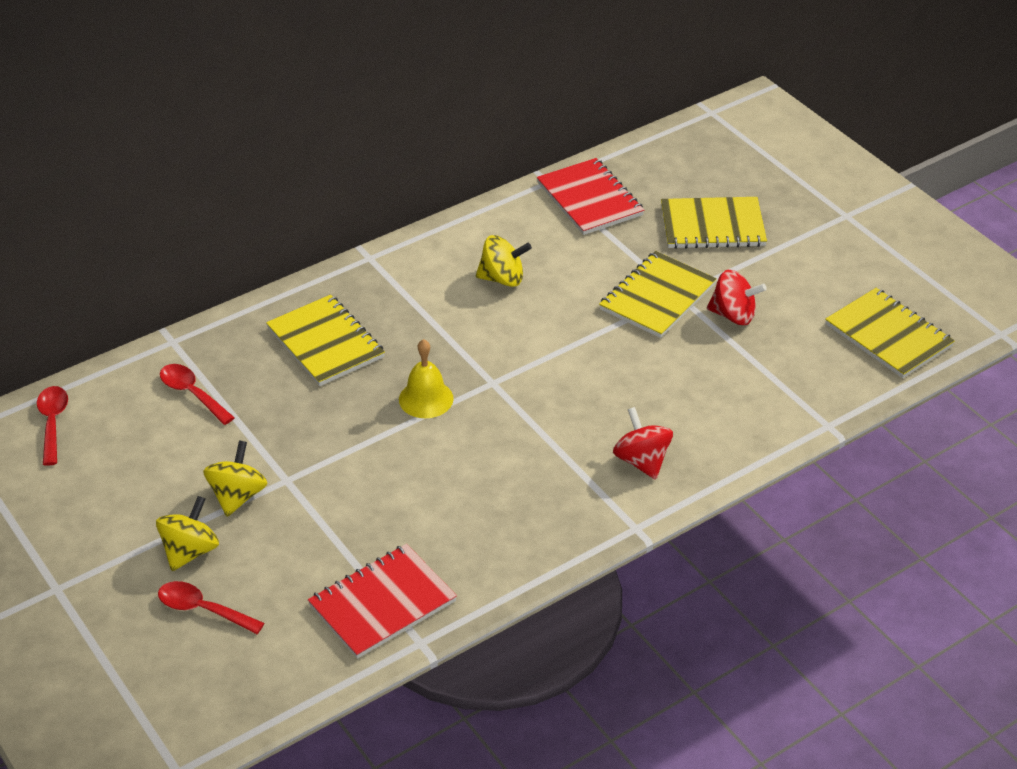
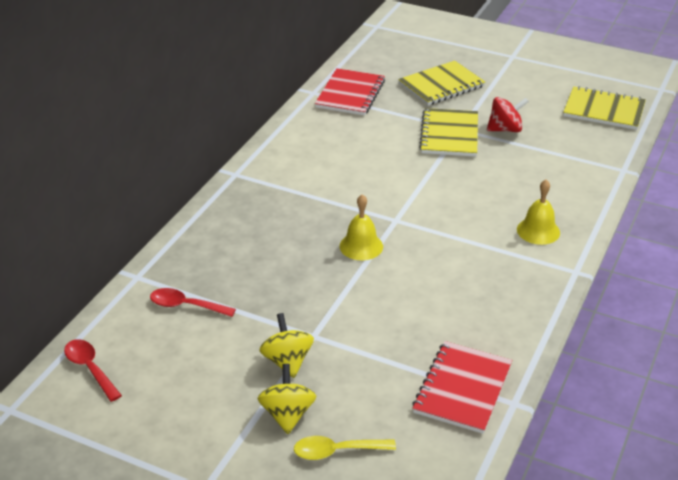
camera: 30 degrees left, 5 degrees down
(203, 609) = (336, 451): red spoon -> yellow spoon
(325, 343) = (255, 237): yellow notebook -> none
(502, 279) = (340, 157): yellow spinning top -> none
(589, 199) = (350, 94): red notebook -> red notebook turned 75 degrees clockwise
(642, 461) = (538, 231): red spinning top -> yellow bell

